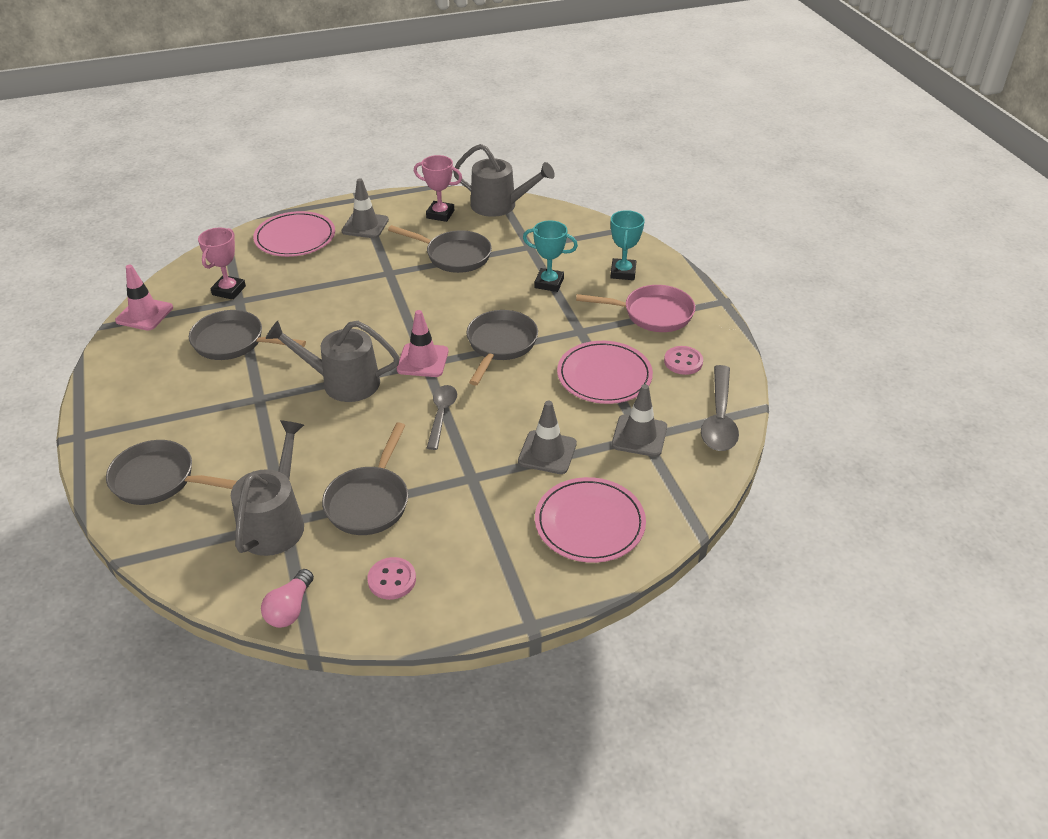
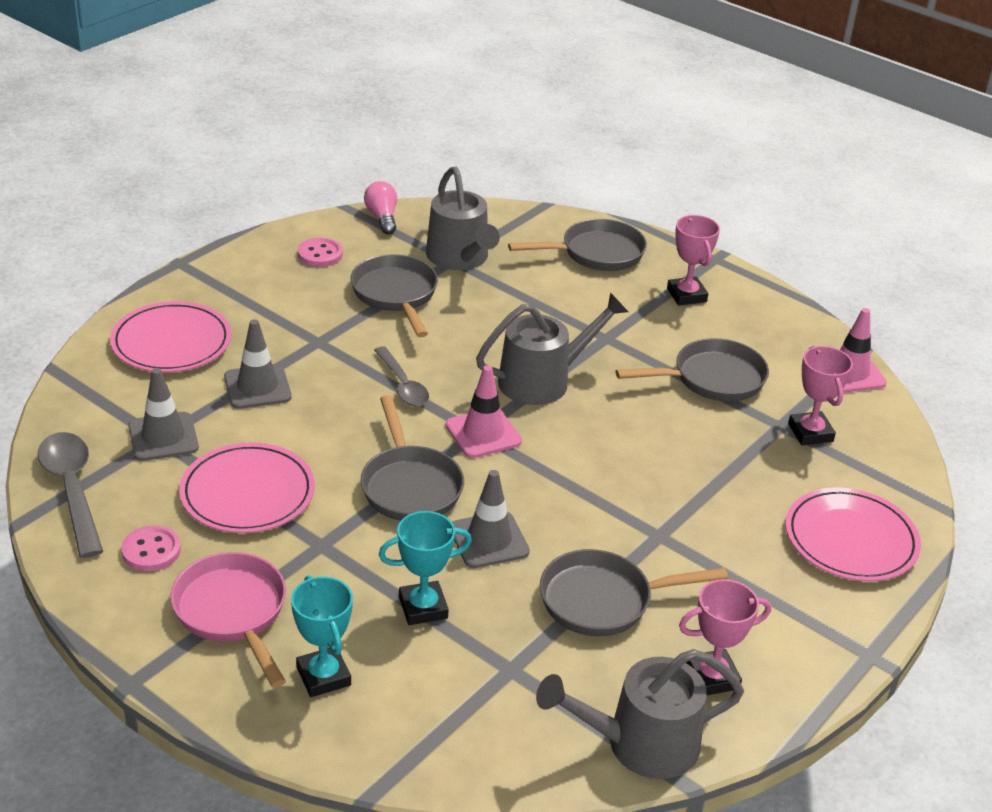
camera: 145 degrees right, 5 degrees down
(152, 411) = (686, 295): none -> pink trophy
(365, 226) = (790, 602): grey traffic cone -> grey traffic cone (489, 540)
(652, 314) = (233, 613): pink pan -> pink pan turned 90 degrees clockwise

